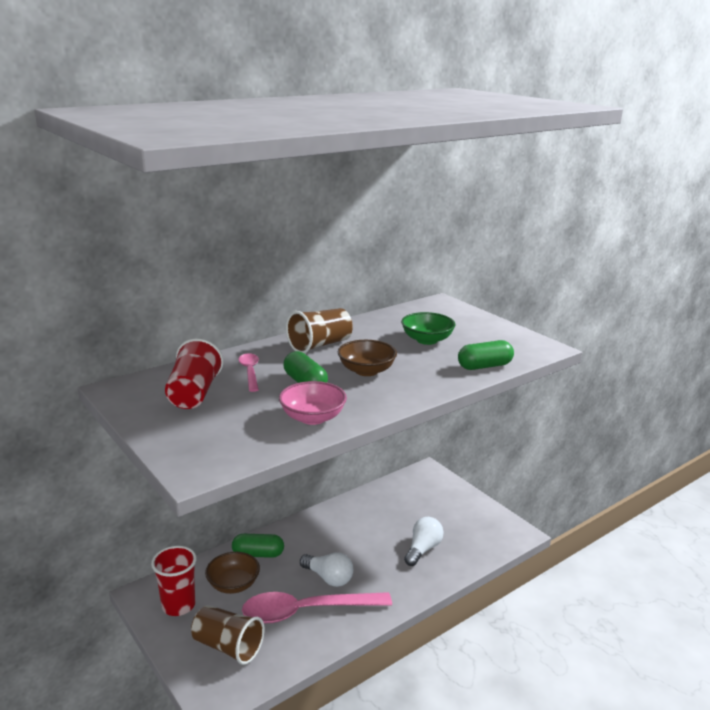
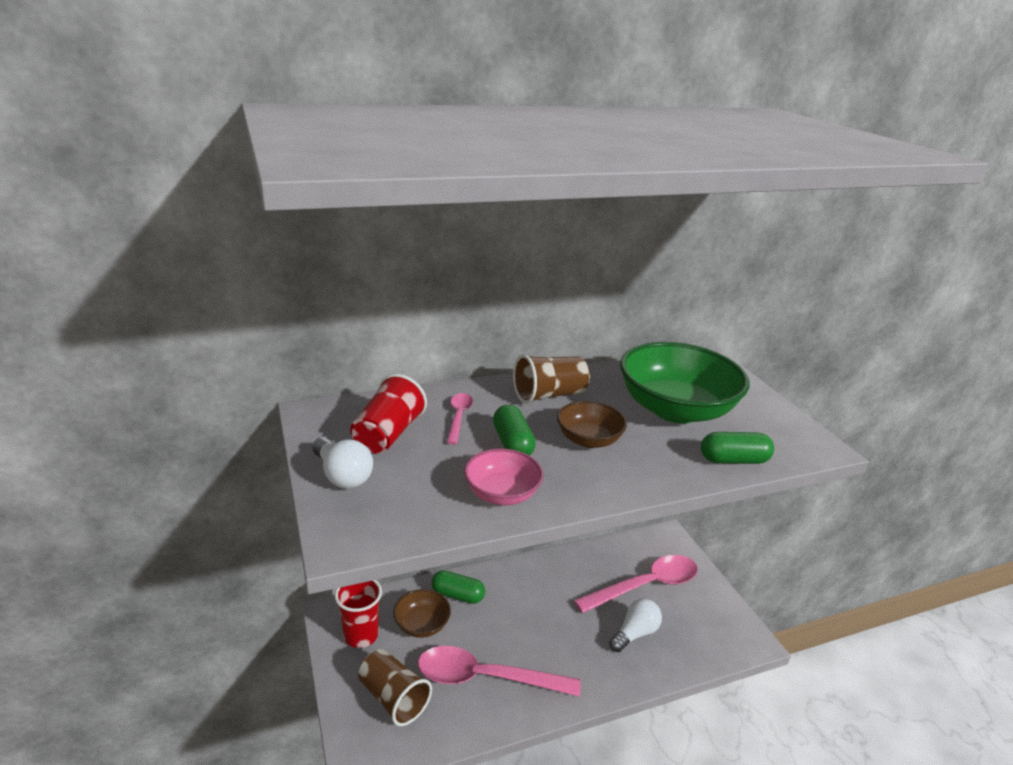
camera: 15 degrees right, 5 degrees up
(328, 578) = (521, 642): white light bulb -> white light bulb (342, 475)
(420, 512) = (645, 586): none -> pink spoon
(427, 340) = (675, 409): green bowl -> green bowl, size x1.96

